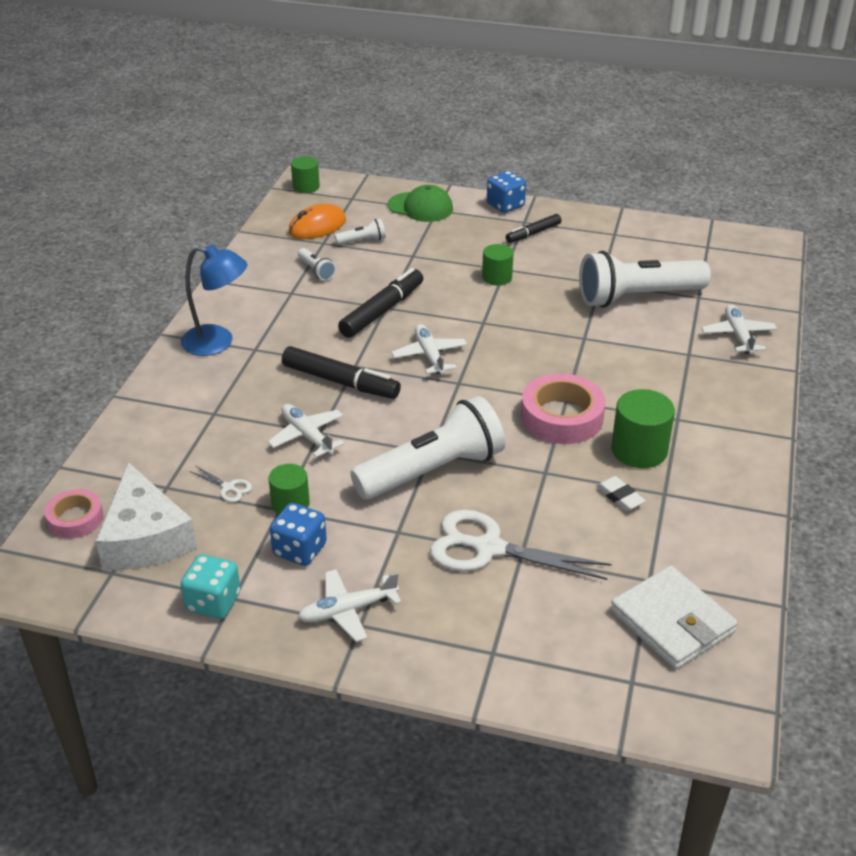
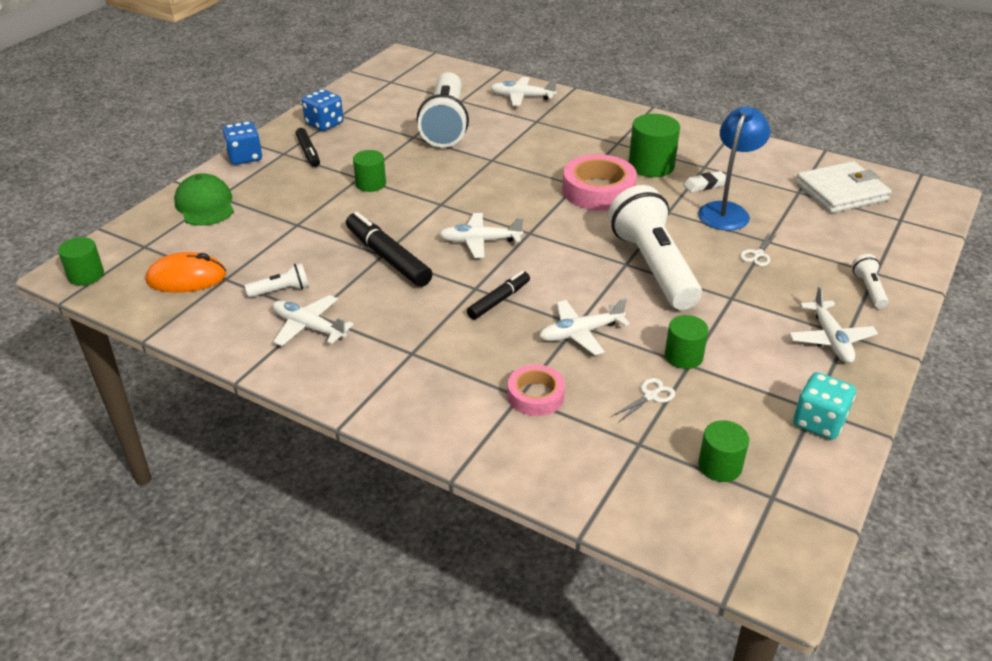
camera: 75 degrees left, 0 degrees up
(75, 519) = (680, 524): pink tape -> pink tape (535, 395)
(145, 537) = (720, 466): white cheese -> green cylinder
(218, 342) = (384, 380): blue lamp -> blue lamp (727, 211)
(273, 294) = (309, 327): none -> white plane
(300, 550) = (750, 358): blue dice -> blue dice (324, 124)
(317, 227) = (186, 278): orange mouse -> orange mouse turned 75 degrees counterclockwise
(340, 382) = (499, 300): black marker -> black marker, size x0.61
(362, 241) = (243, 251): white flashlight -> white flashlight (868, 289)
(420, 207) = (205, 205): green cap -> green cap turned 60 degrees counterclockwise
(488, 548) = (758, 254): white scissors -> white scissors, size x0.42

